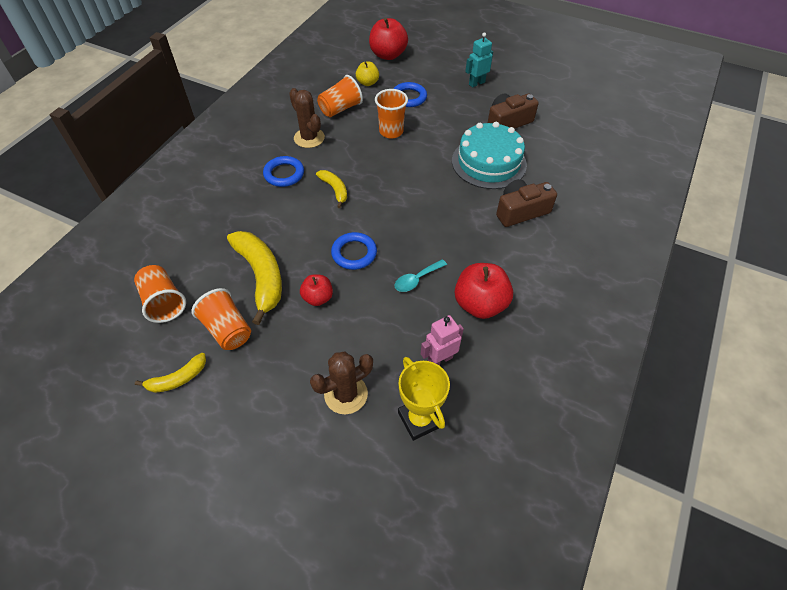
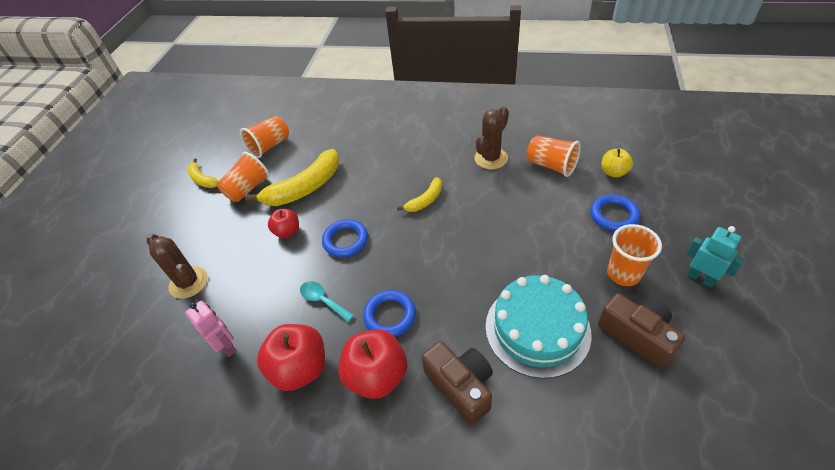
camera: 80 degrees right, 5 degrees down
(284, 174) = (431, 159): blue ring -> blue ring (390, 316)
(388, 55) = (684, 173): red apple -> red apple (377, 375)
(391, 131) = (539, 217): orange cup -> orange cup (623, 274)
(420, 419) = (161, 345): yellow trophy -> none

